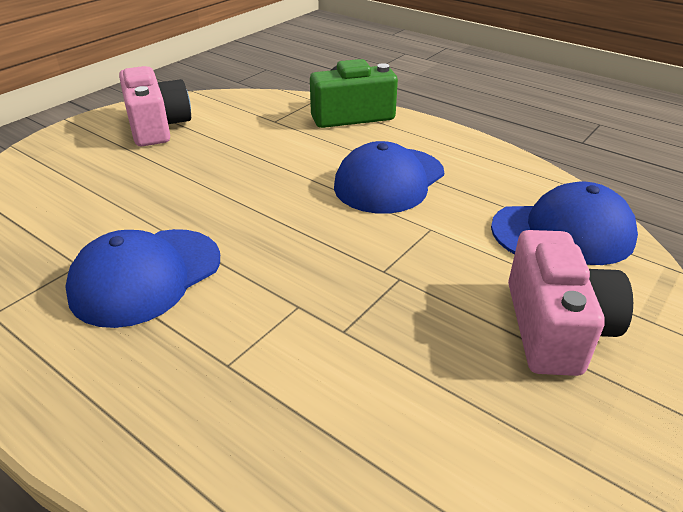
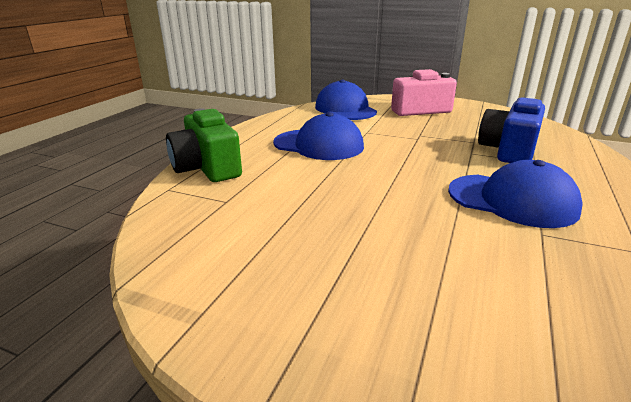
camera: 105 degrees left, 10 degrees down
(157, 126) = (260, 279): pink camera -> none
(283, 356) = (509, 150): none -> blue camera

